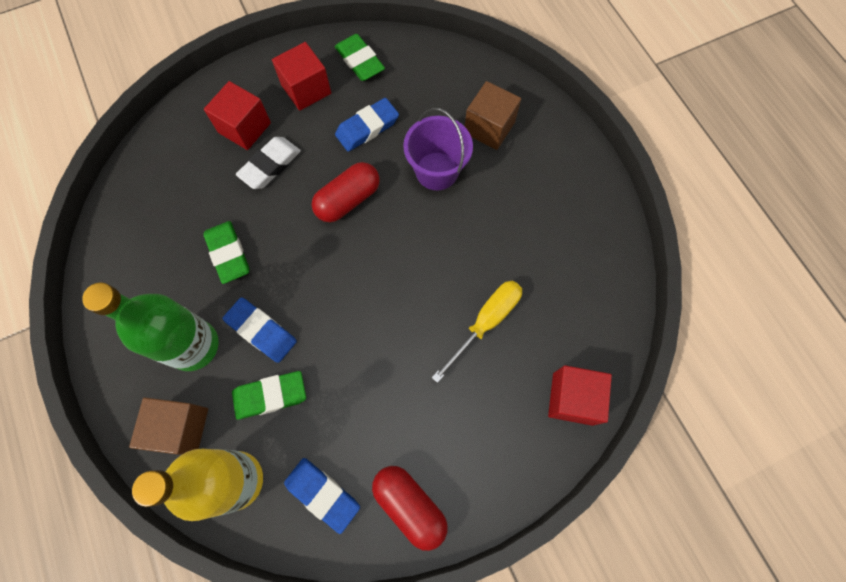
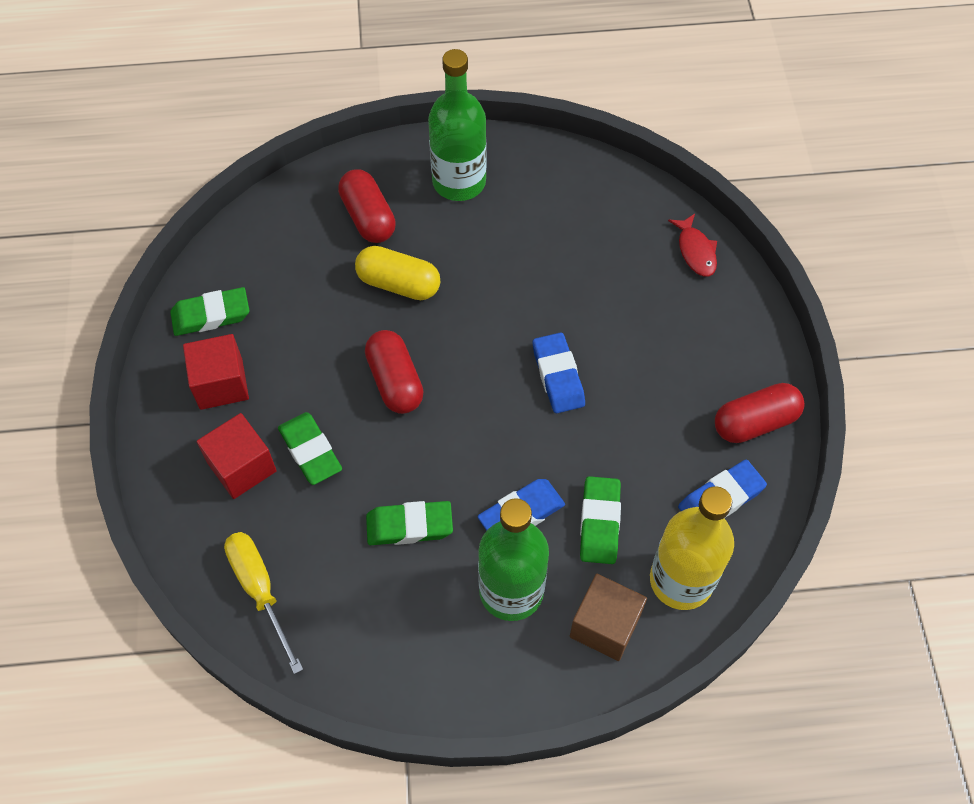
camera: 70 degrees left, 10 degrees down
(270, 165) = (310, 451): white eraser -> green eraser
(367, 128) = (309, 334): blue eraser -> blue eraser (558, 376)
(436, 171) = (399, 284): purple bucket -> yellow capsule
(485, 322) = (592, 297): yellow screwdriver -> yellow screwdriver (260, 590)
(489, 127) = (368, 217): brown cube -> red capsule
(554, 180) = (459, 182): none -> green bottle
(572, 398) = (695, 251): red cube -> red fish

